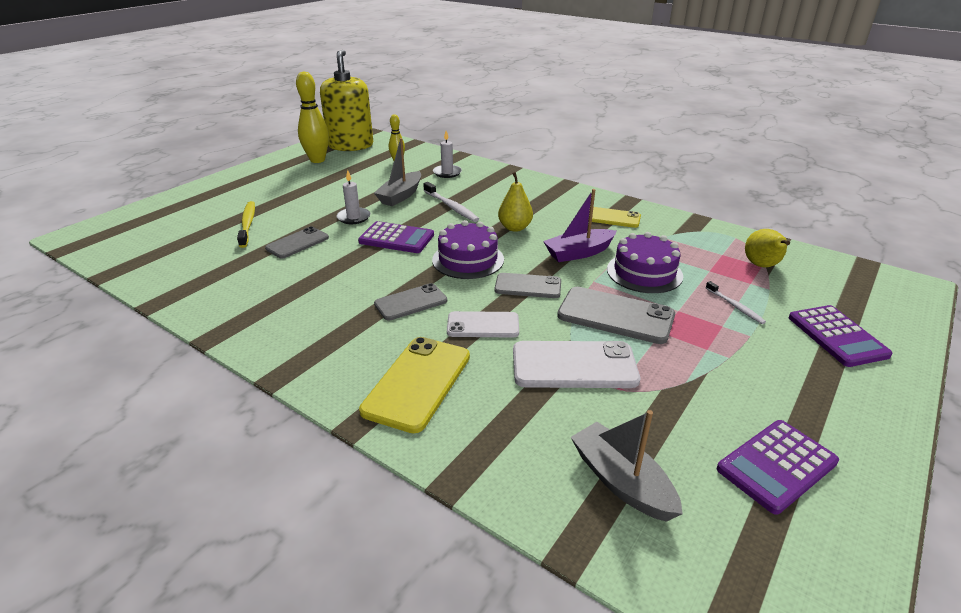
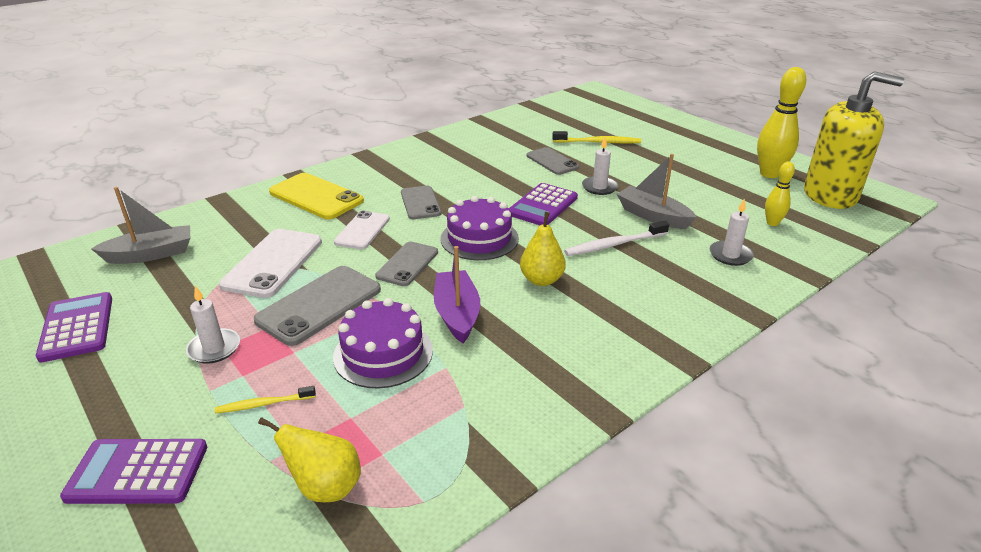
camera: 105 degrees right, 0 degrees up
(612, 218) = (544, 372): yellow phone -> none
(712, 352) = (214, 348): none -> white candle
(735, 306) = (263, 404): white toothbrush -> yellow toothbrush

